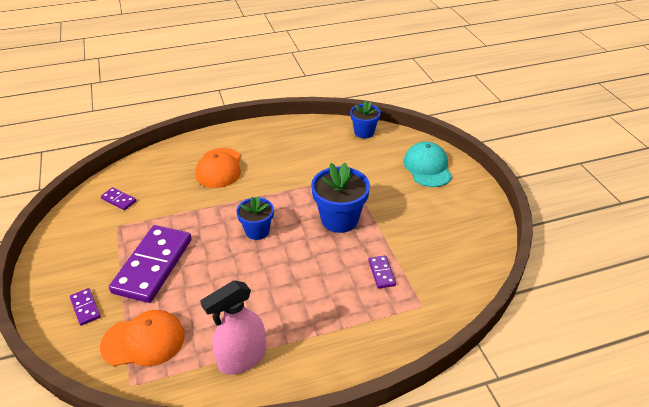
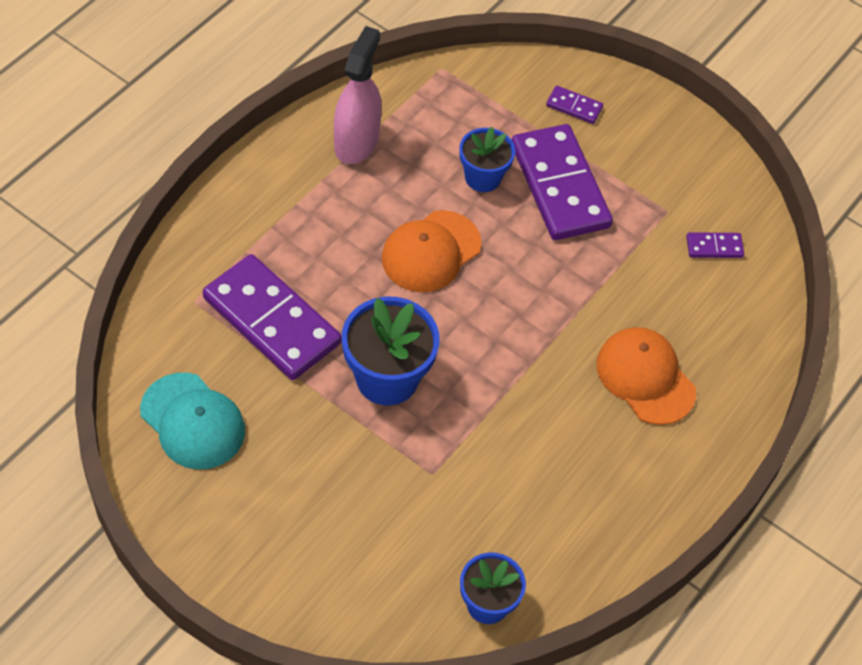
camera: 140 degrees right, 15 degrees up
(143, 341) = (474, 108): orange cap -> orange cap (431, 252)
(257, 231) = (482, 298): blue flower pot -> blue flower pot (483, 177)
(381, 273) = (271, 321): purple domino -> purple domino, size x2.35
(427, 167) = (319, 570): turquoise cap -> turquoise cap (193, 421)

